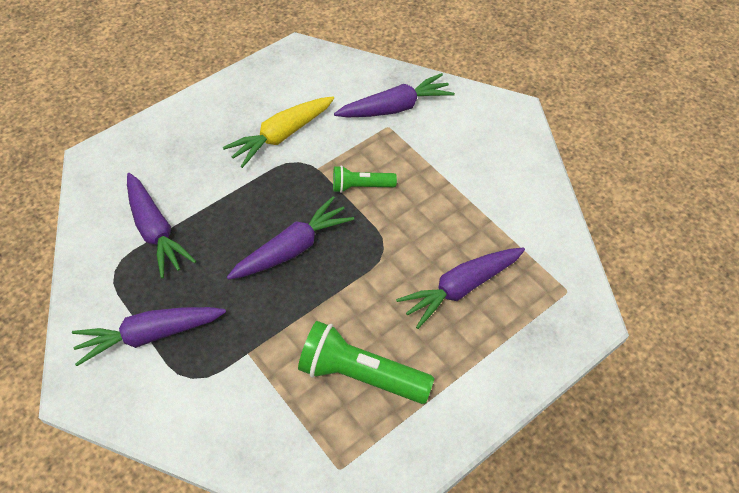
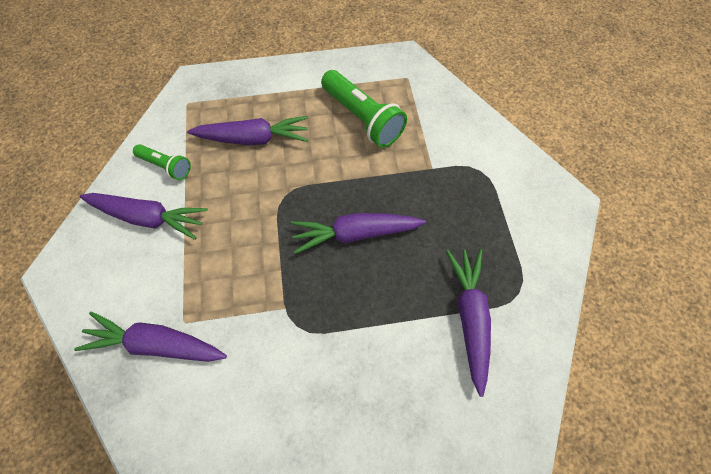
camera: 150 degrees left, 10 degrees up
(149, 336) = (503, 216): purple carrot -> purple carrot (149, 218)
(281, 136) = (294, 372): yellow carrot -> none
(361, 186) = (260, 264): green flashlight -> green flashlight (166, 166)

